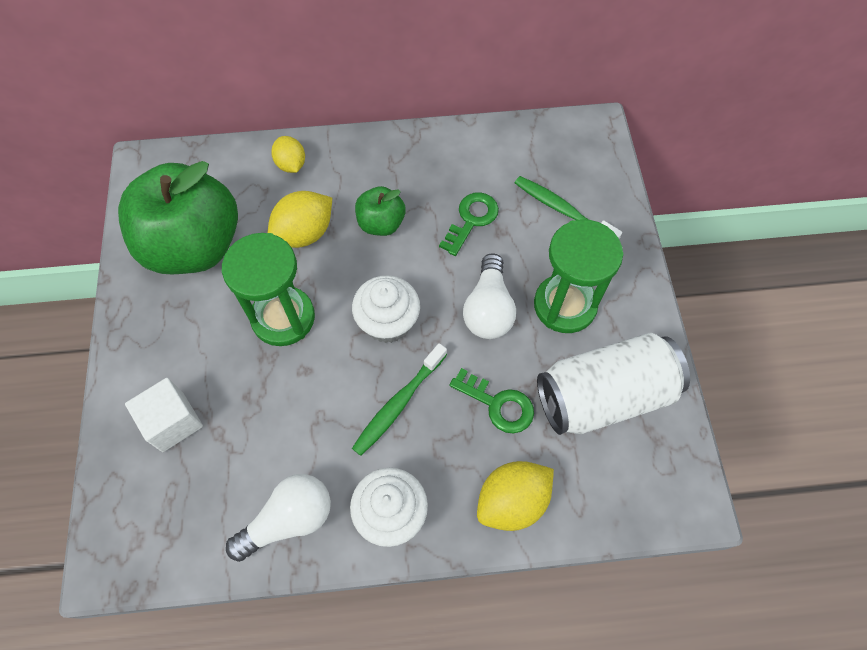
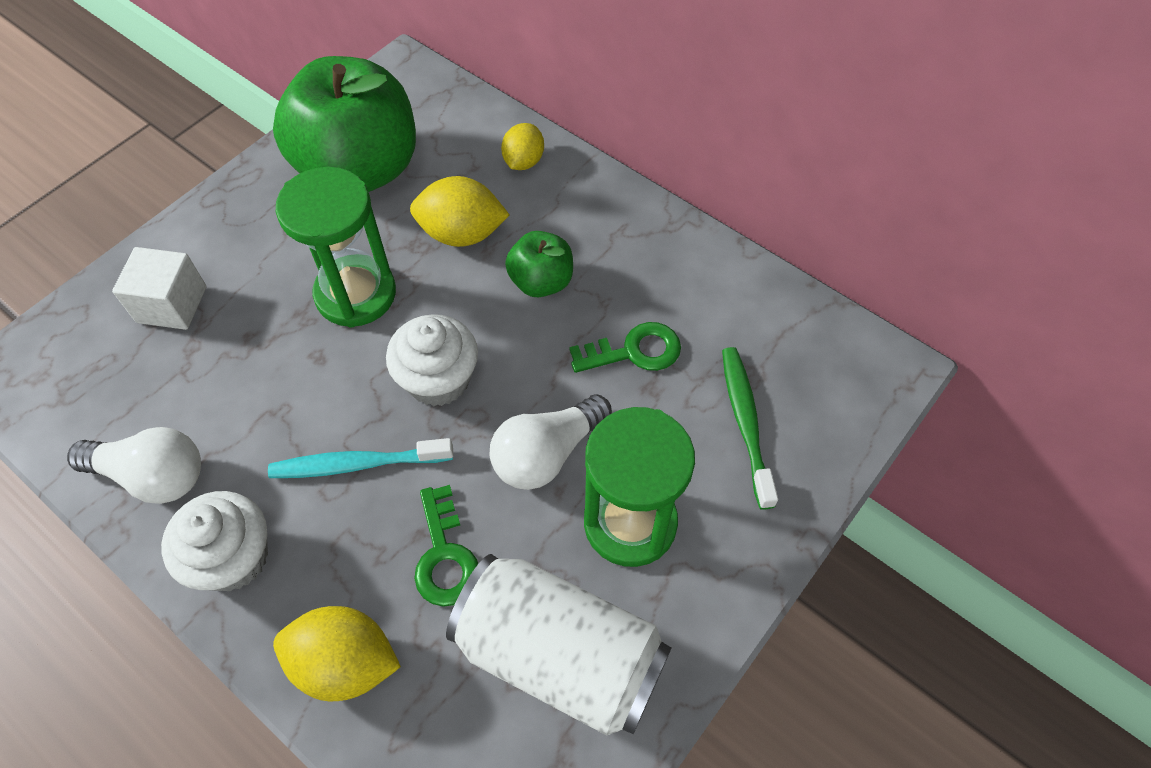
camera: 45 degrees right, 5 degrees down
(398, 403) = (358, 464): green toothbrush -> turquoise toothbrush

